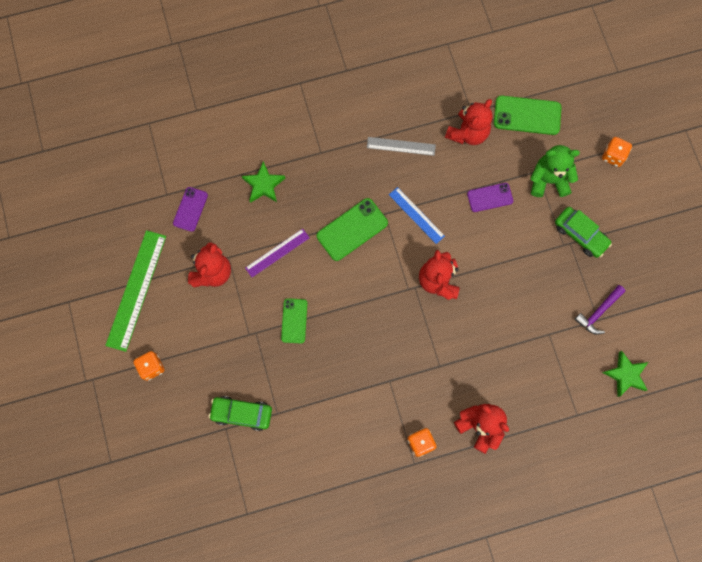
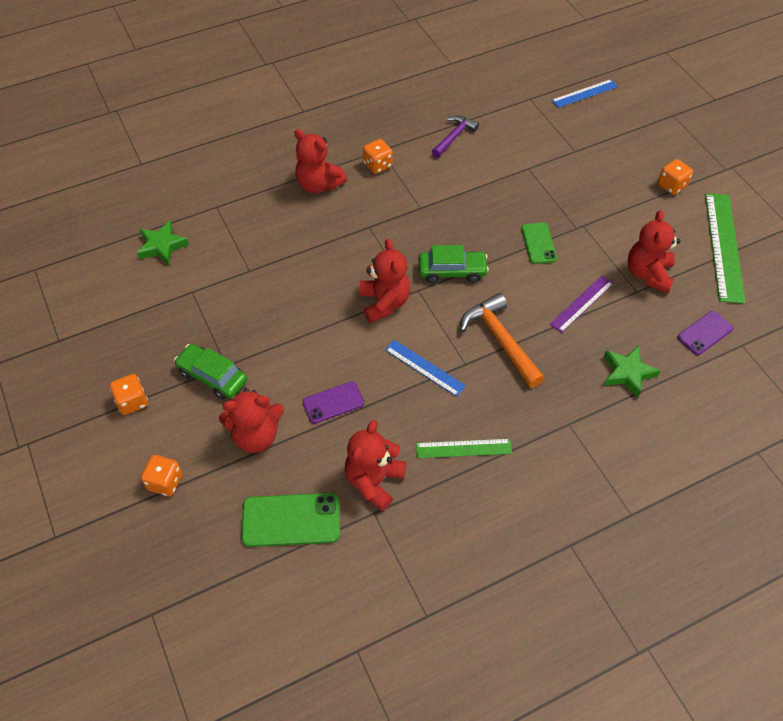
camera: 170 degrees right, 20 degrees down
(188, 511) = (584, 93): none -> blue ruler
(190, 209) = (704, 333): purple phone -> purple phone turned 45 degrees clockwise
(242, 413) = (563, 163): green car -> green car (452, 271)
(352, 229) = (500, 340): green phone -> orange hammer
(401, 146) = (463, 448): grey ruler -> green ruler
(548, 180) = (256, 436): green teddy bear -> red teddy bear
(598, 312) = (191, 299): purple hammer -> purple hammer (454, 137)
(640, 223) = (132, 401): none -> orange dice

